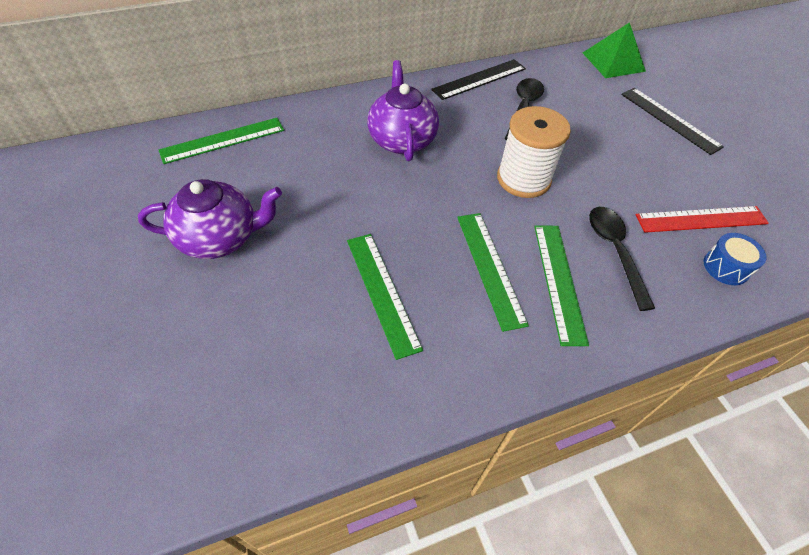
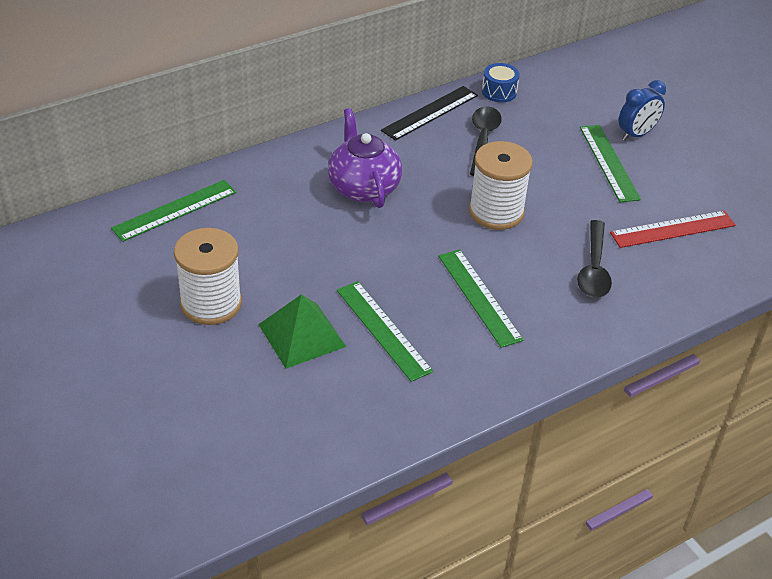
camera: 10 degrees left, 10 degrees down
(220, 238) = (211, 303): purple teapot -> white spool
(559, 281) = (545, 300): green ruler -> green ruler (609, 162)
(613, 62) = (571, 76): green pyramid -> green pyramid (301, 335)
(615, 252) = (594, 268): black spoon -> black spoon turned 150 degrees counterclockwise
(669, 120) = (636, 134): black ruler -> blue clock
(726, 267) = (697, 269): blue drum -> blue drum (499, 92)

